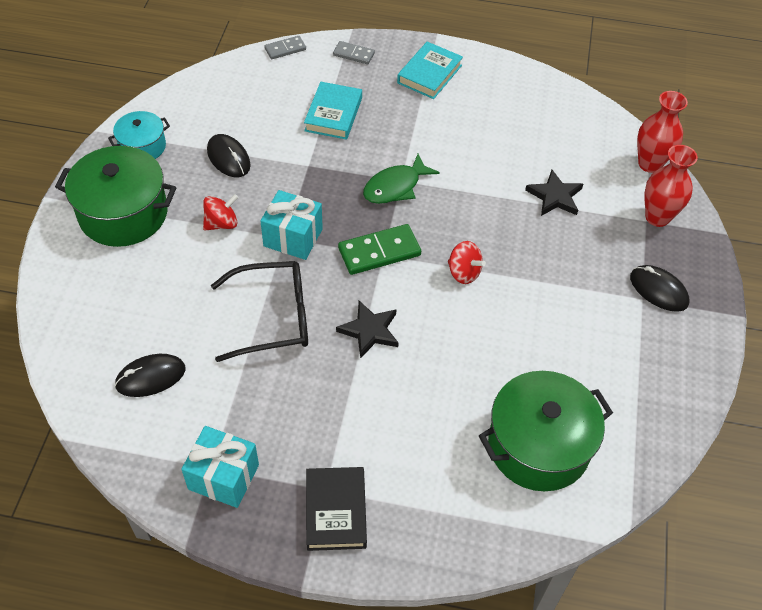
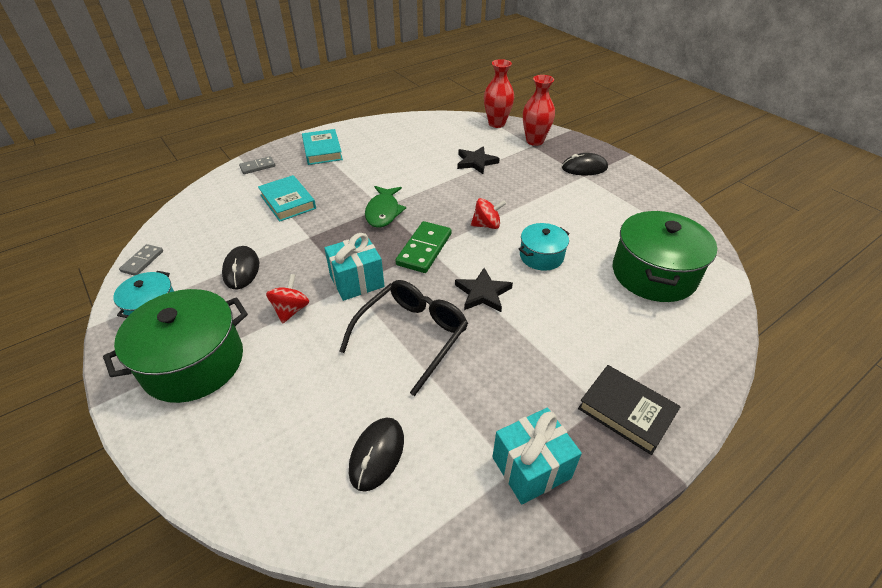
camera: 45 degrees left, 10 degrees down
(228, 158) = (241, 270): black mouse -> black mouse turned 75 degrees clockwise
(285, 49) = (202, 189): grey domino -> grey domino (142, 261)
(465, 342) = (541, 256): none -> turquoise pot

